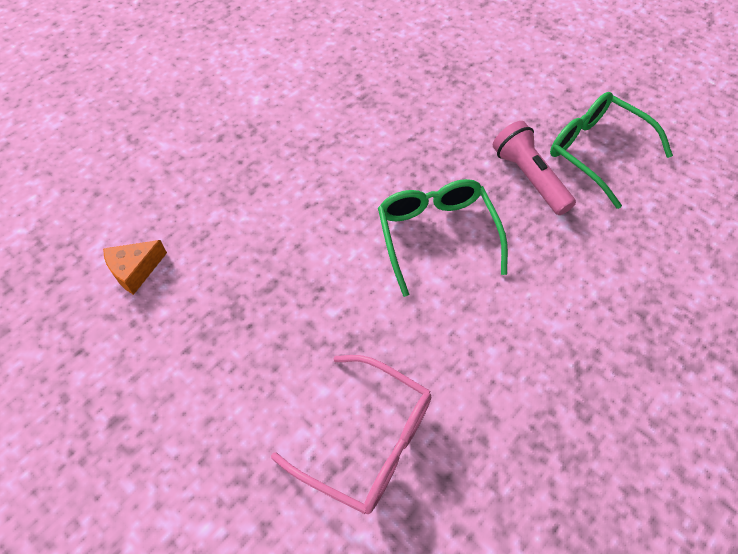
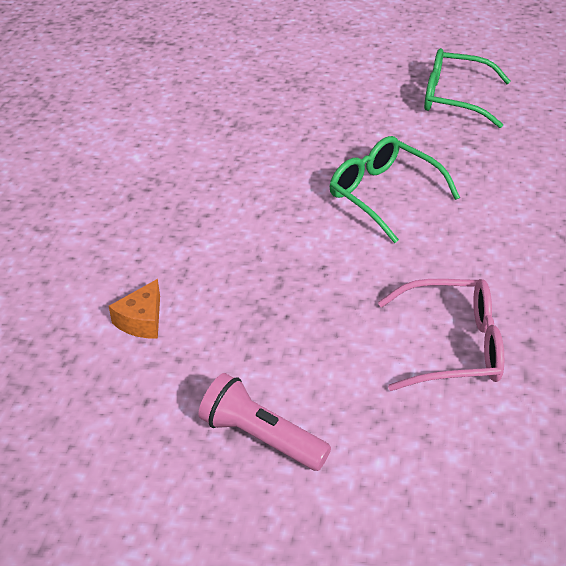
camera: 30 degrees left, 15 degrees down
(529, 178) = (419, 132): pink flashlight -> pink flashlight (260, 437)

